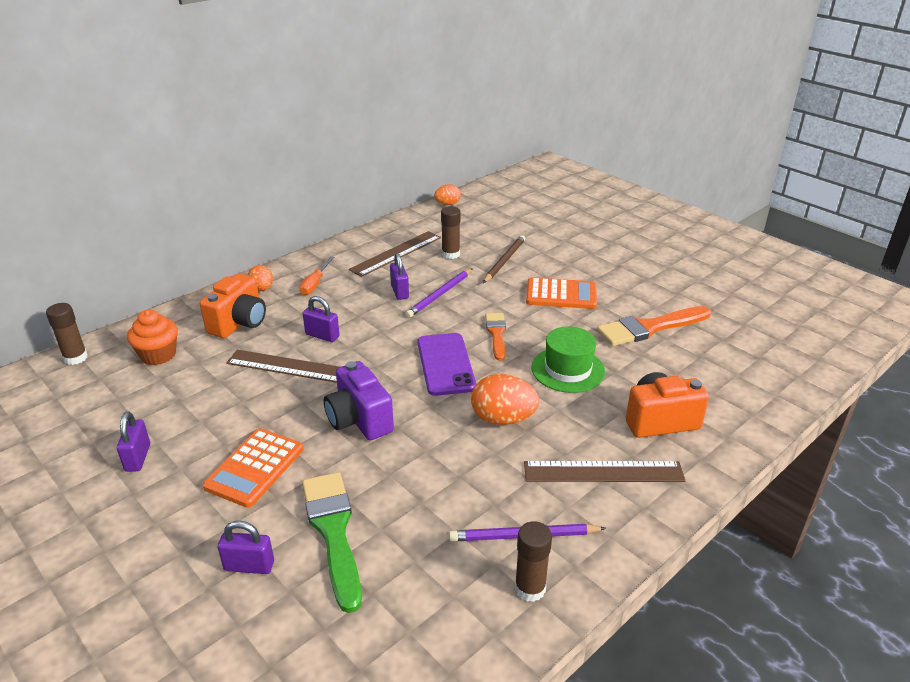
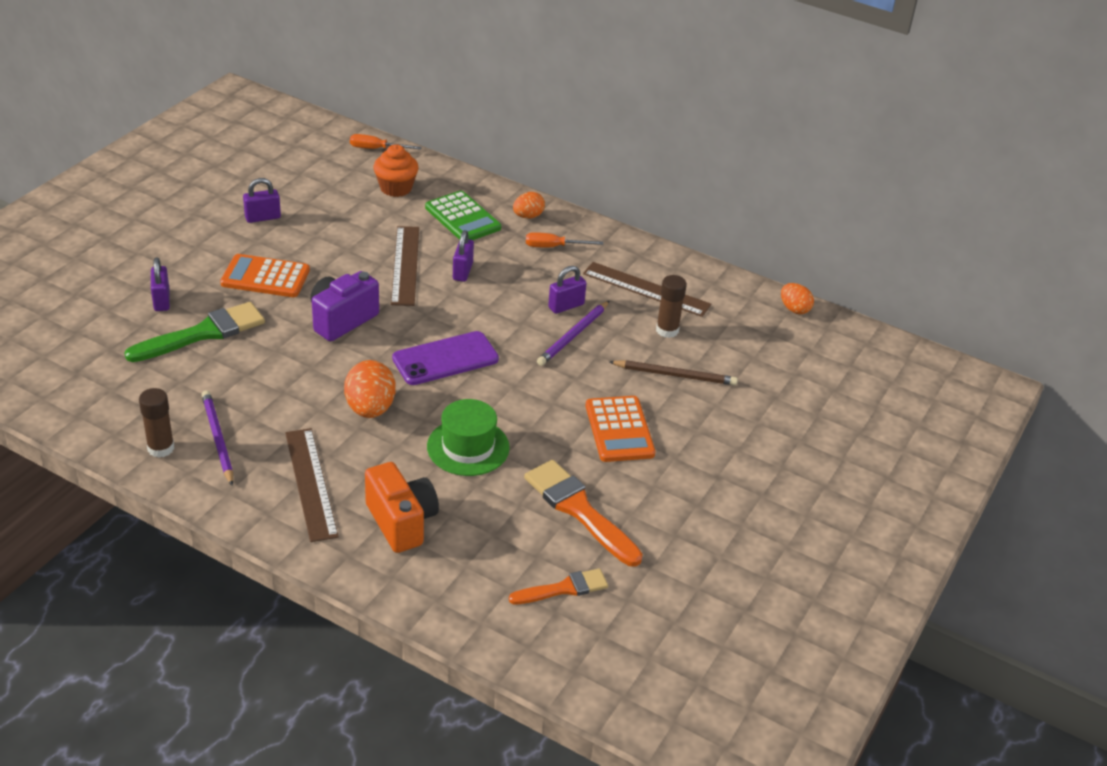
camera: 70 degrees right, 5 degrees up
(75, 358) = (376, 149): brown glue stick -> orange screwdriver
(239, 323) = (462, 218): orange camera -> green calculator
(440, 295) = (573, 335): purple pencil -> purple pencil turned 75 degrees counterclockwise
(496, 334) = (514, 387): orange brush -> orange brush (564, 588)

